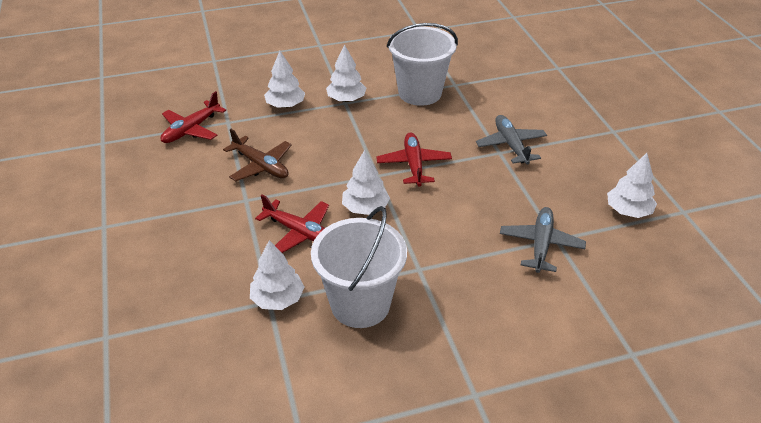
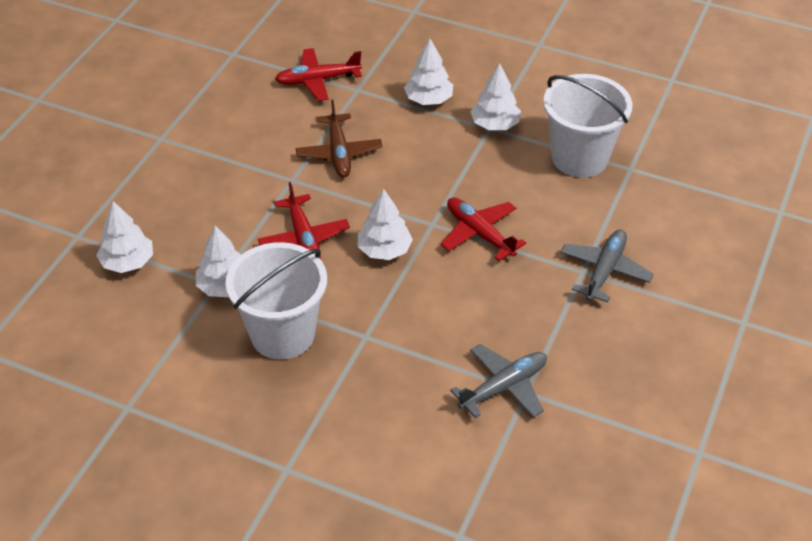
camera: 40 degrees right, 5 degrees up
(414, 164) = (479, 233): red plane -> red plane turned 75 degrees counterclockwise
(628, 211) = (639, 413): white tree -> white tree (128, 262)

